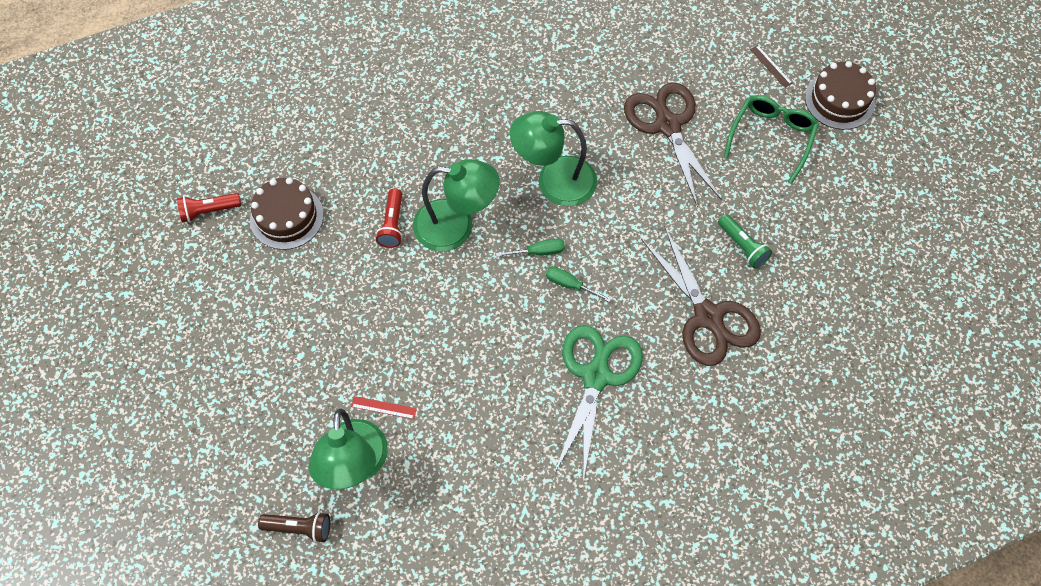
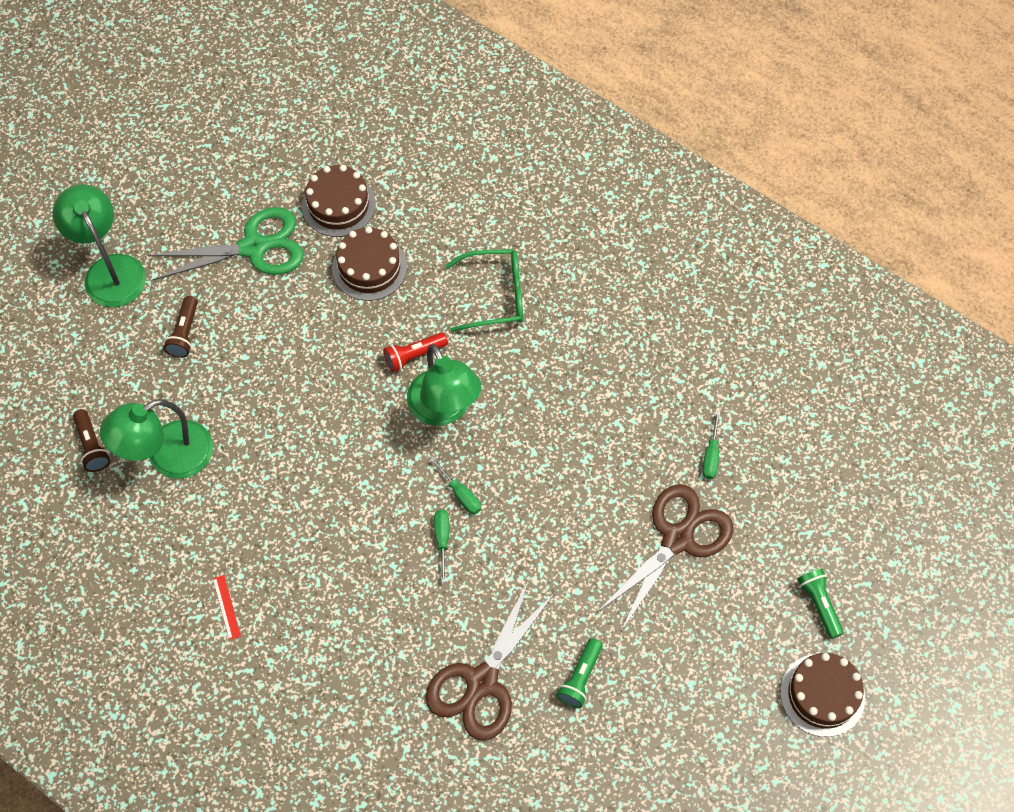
camera: 60 degrees right, 0 degrees up
(209, 211) = (338, 205): red flashlight -> brown cake
(242, 394) = (185, 333): none -> brown flashlight
(384, 407) = (232, 449): red ruler -> red ruler (226, 607)
(554, 181) = (545, 467): green lamp -> green lamp (110, 270)
(596, 376) = (361, 611): green scissors -> green scissors (254, 247)
(614, 69) = (711, 455): none -> green screwdriver
(771, 66) = (819, 605): brown ruler -> green flashlight
(771, 137) = (729, 646): green glasses -> green glasses (495, 295)

